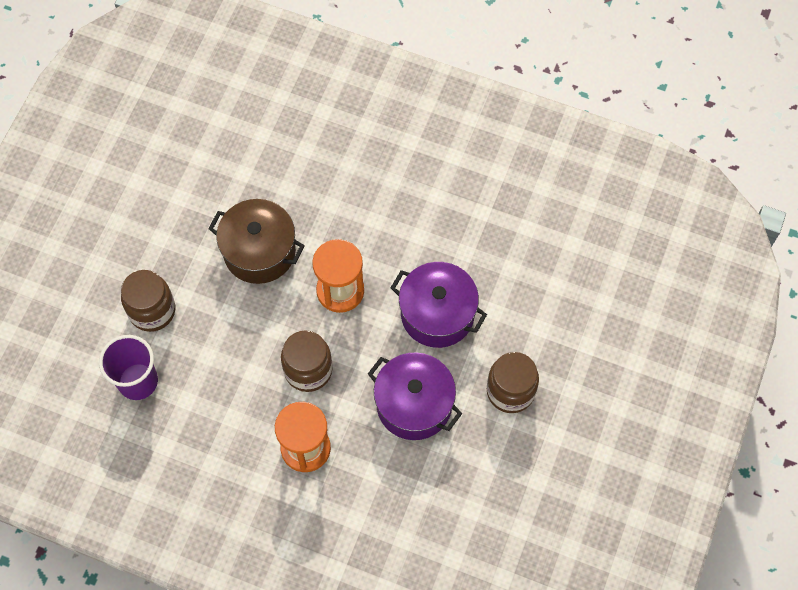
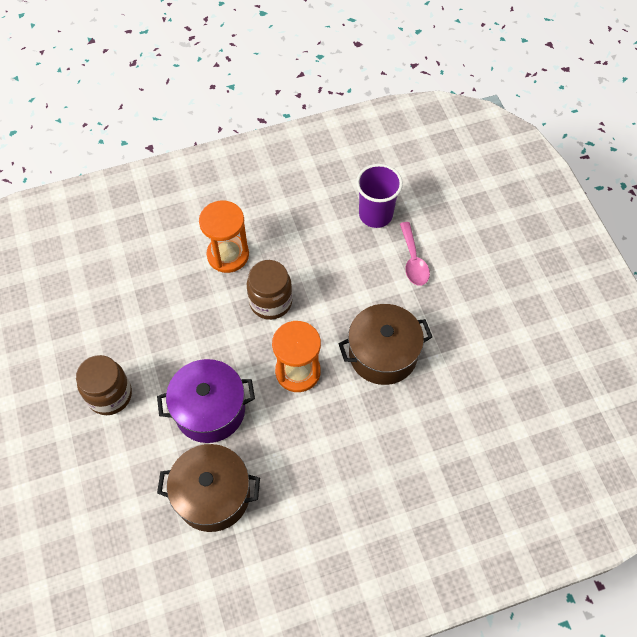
camera: 140 degrees right, 5 degrees down
(152, 310) = (413, 261): brown jar -> pink spoon
(414, 404) = (175, 334): purple pot -> none
(487, 246) = (213, 495): none -> brown pot

